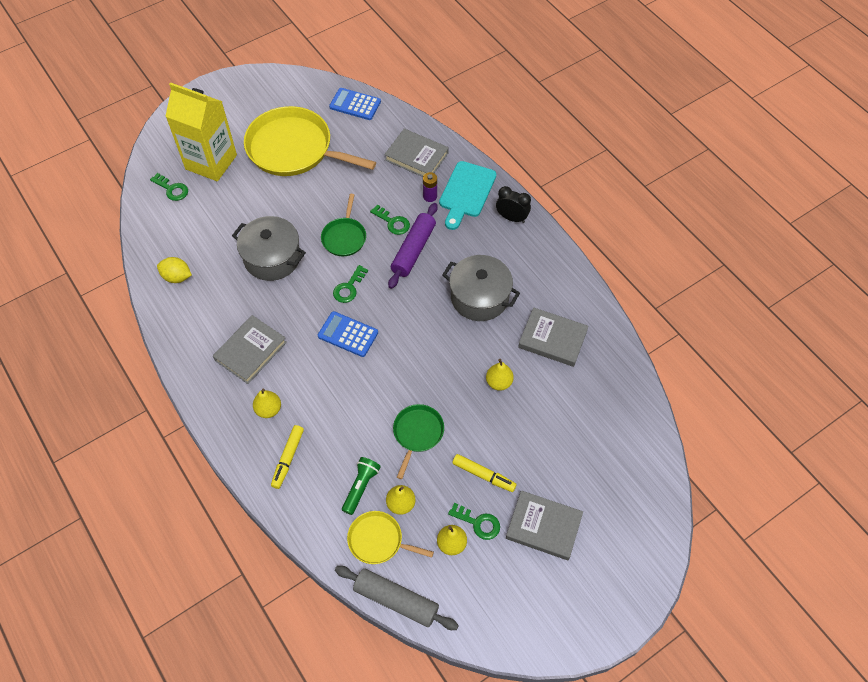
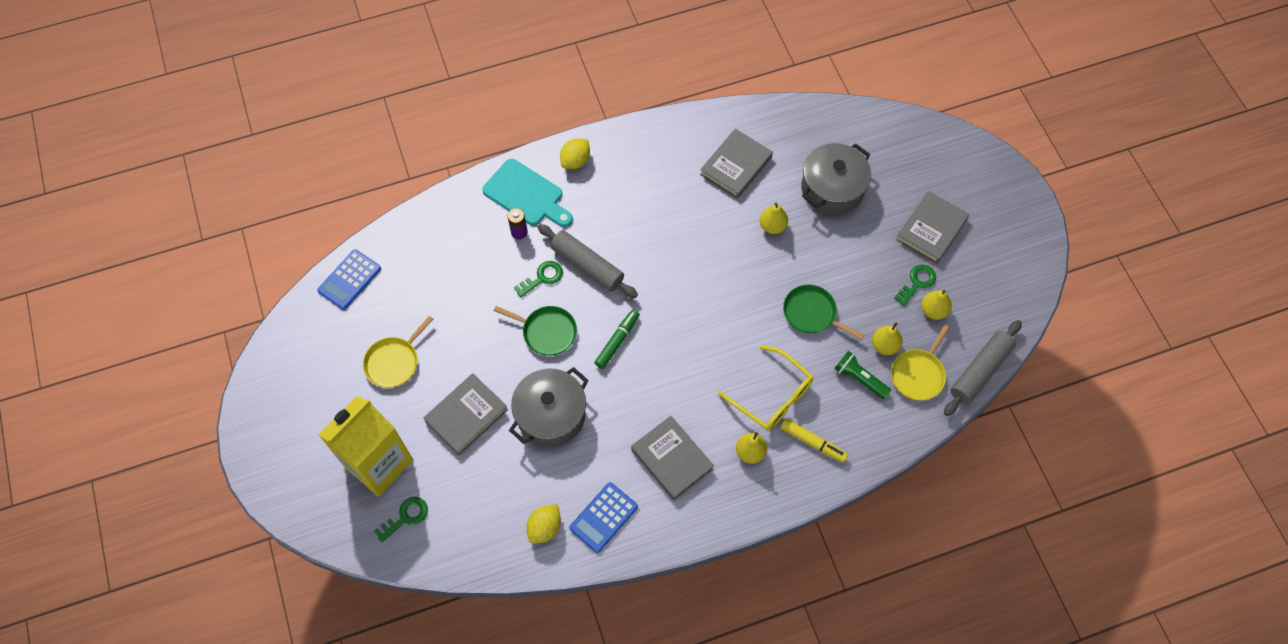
camera: 75 degrees left, 5 degrees up
(294, 149) = (394, 362): yellow pan -> yellow pan, size x0.50
(326, 416) = (772, 396): none -> yellow glasses
(348, 334) = (678, 354): blue calculator -> blue calculator (603, 517)
(349, 288) = (617, 341): green key -> green marker
(413, 250) = (587, 265): purple rolling pin -> grey rolling pin
(416, 156) = (456, 232): grey book -> grey book (466, 415)
(479, 297) = (667, 217): grey pot -> grey pot (832, 189)
(483, 475) = (869, 265): yellow marker -> none
(511, 218) = (575, 161): black clock -> yellow lemon

